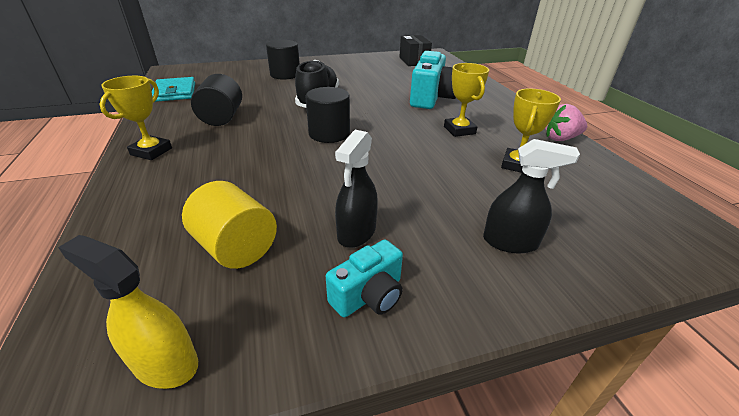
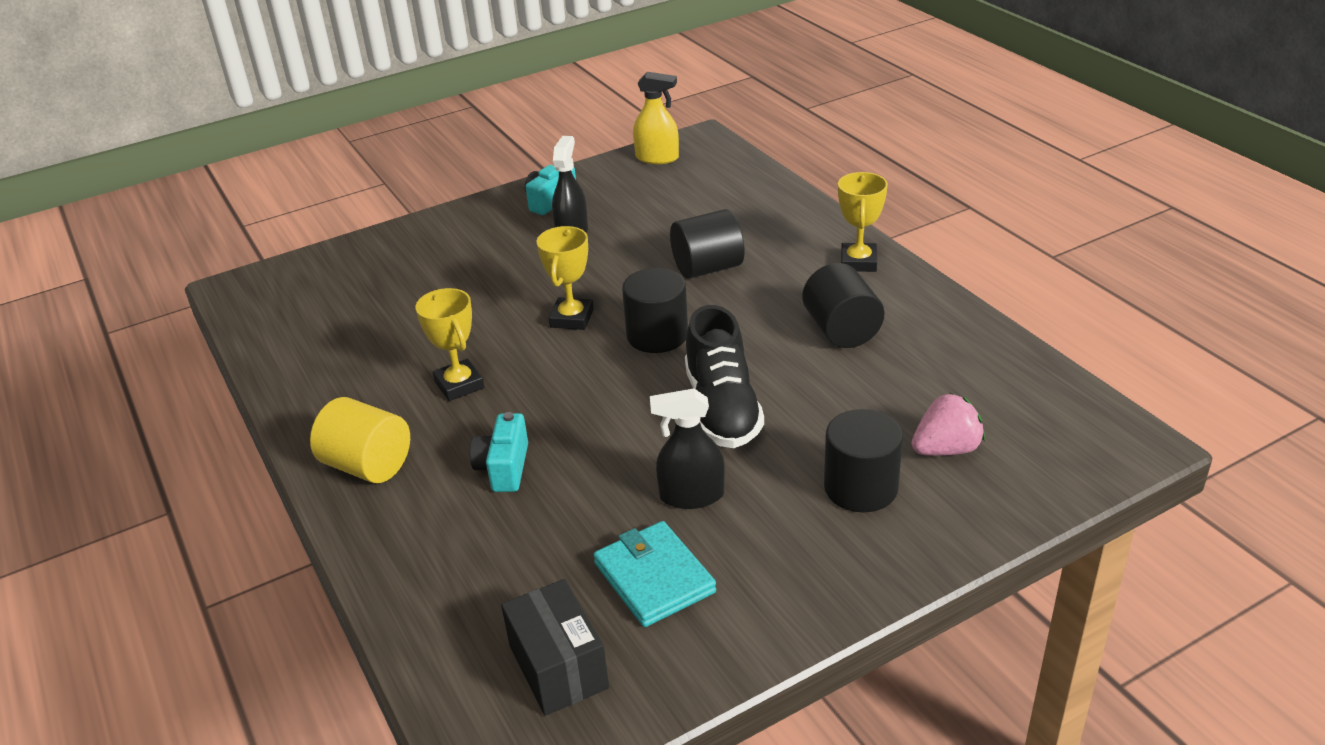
camera: 170 degrees right, 0 degrees up
(175, 92) = (1001, 371): turquoise wallet -> turquoise wallet (654, 578)
(236, 247) = (666, 206): yellow cylinder -> yellow cylinder (368, 466)
(260, 169) = (707, 268): none -> black cylinder
(431, 98) = (504, 468): turquoise camera -> turquoise camera, size x0.57
(510, 242) = (434, 251): black spray bottle -> black spray bottle (691, 496)
(517, 165) = (393, 336): yellow trophy -> yellow trophy (572, 318)
(560, 138) = (301, 400): pink strawberry -> pink strawberry (946, 449)

